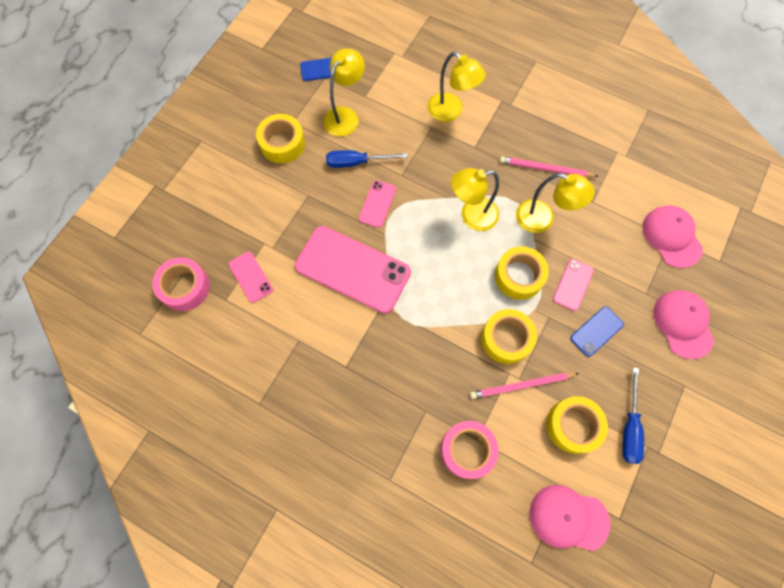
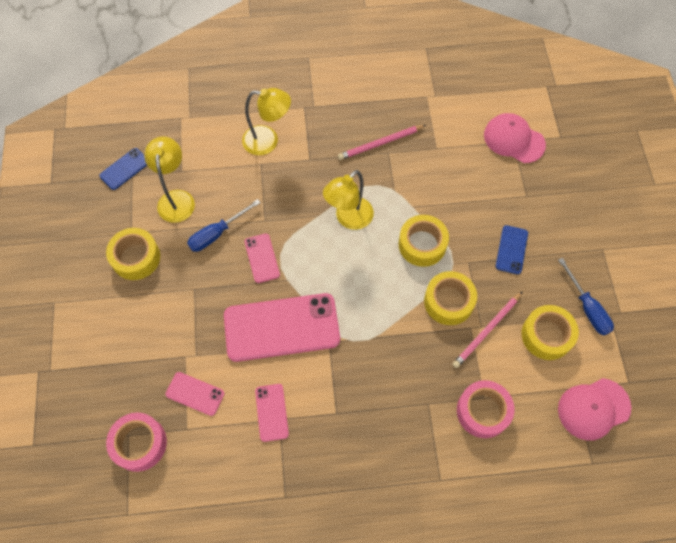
camera: 35 degrees left, 5 degrees down
(542, 219) = (407, 186): yellow lamp -> none
(573, 284) = (468, 224): pink phone -> pink phone (272, 412)
(683, 324) = (568, 202): pink cap -> none

